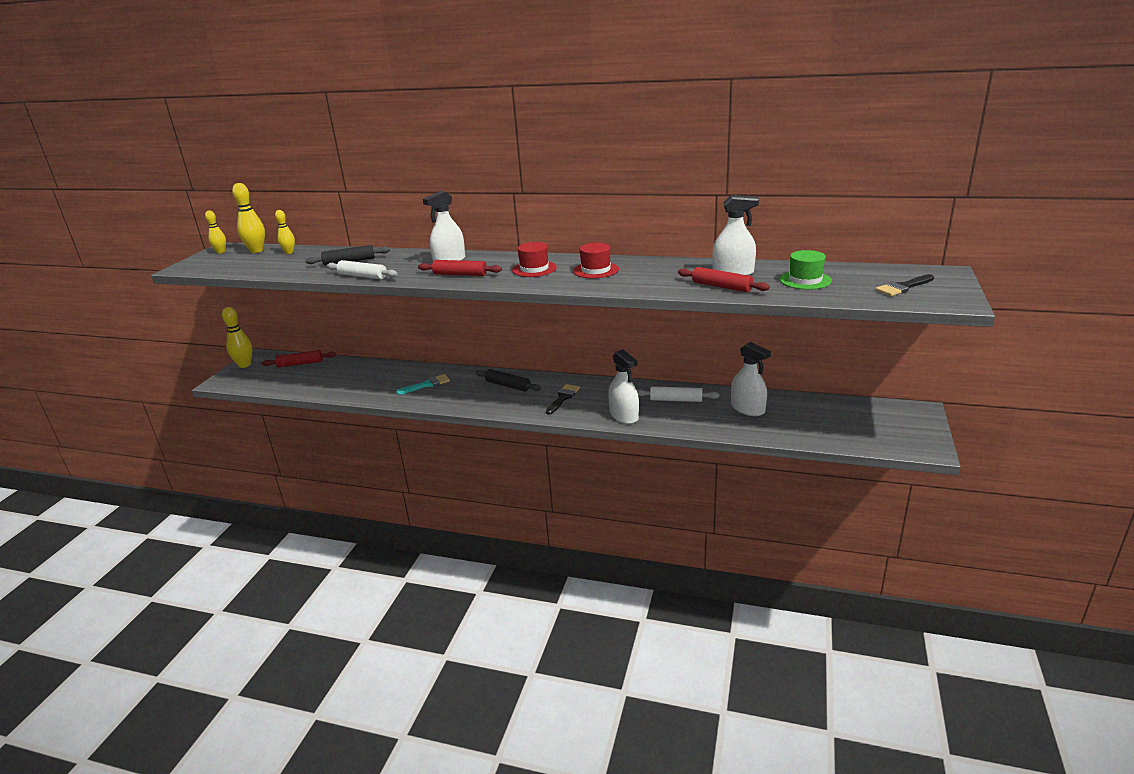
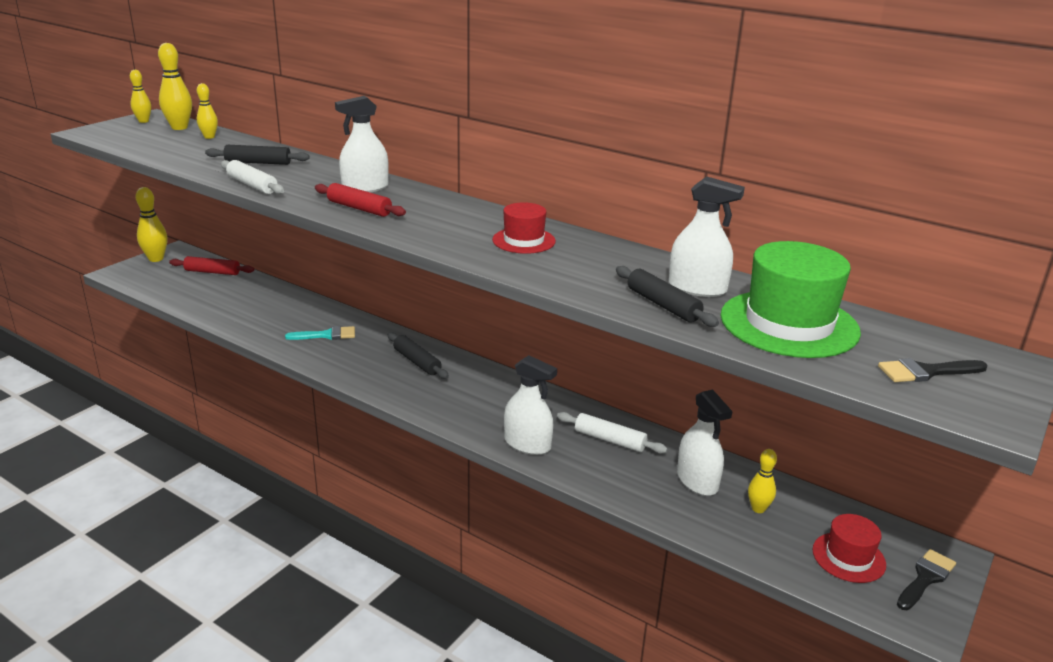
camera: 15 degrees right, 0 degrees up
(534, 269) = (451, 221): red hat -> red hat (848, 557)
(563, 398) = (470, 397): black brush -> black brush (925, 578)
(624, 416) = (527, 444): white spray bottle -> white spray bottle turned 45 degrees counterclockwise
(721, 287) = (663, 305): red rolling pin -> black rolling pin
(795, 414) = (758, 509): none -> yellow bowling pin
(805, 280) = (789, 324): green hat -> green hat, size x1.82

